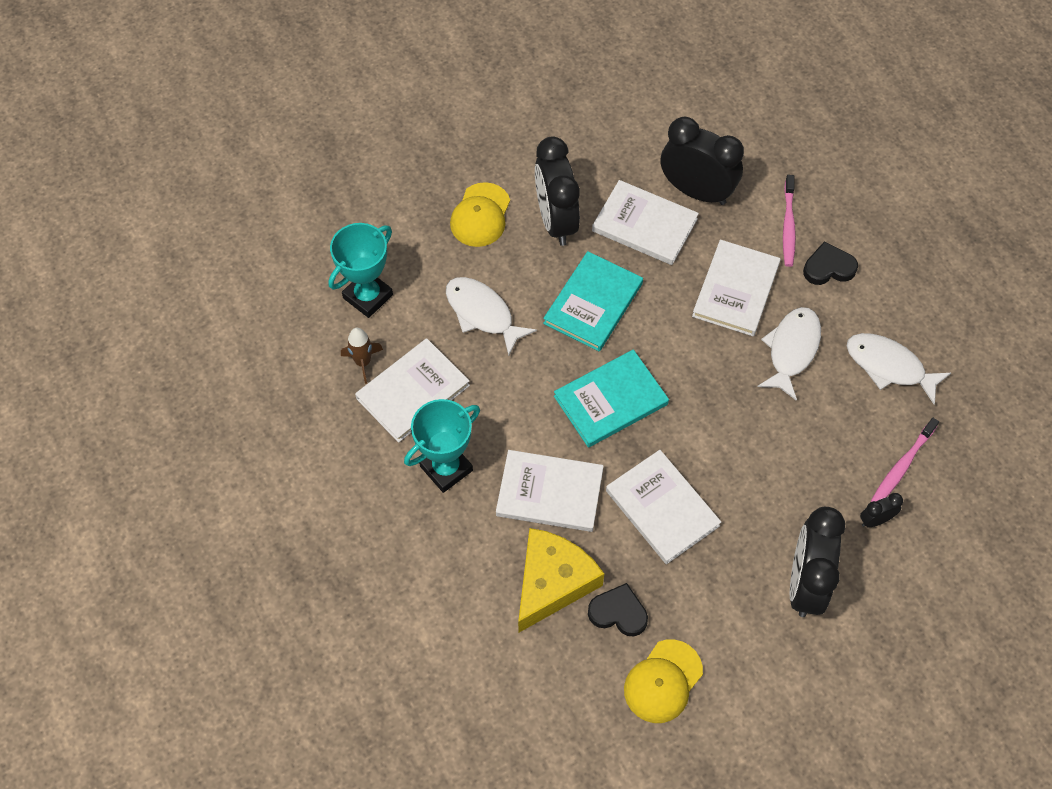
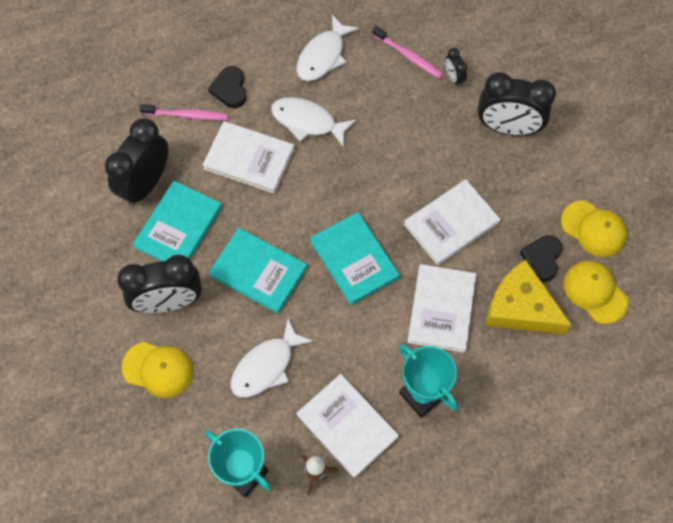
camera: 90 degrees left, 5 degrees up
(574, 674) = (595, 292): none -> yellow cap
(644, 225) = (178, 227): white book -> turquoise book

